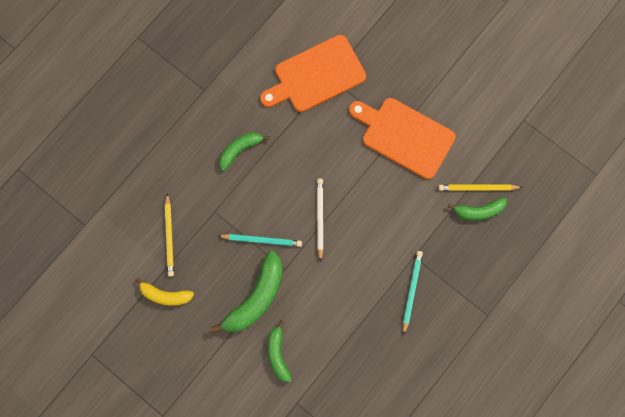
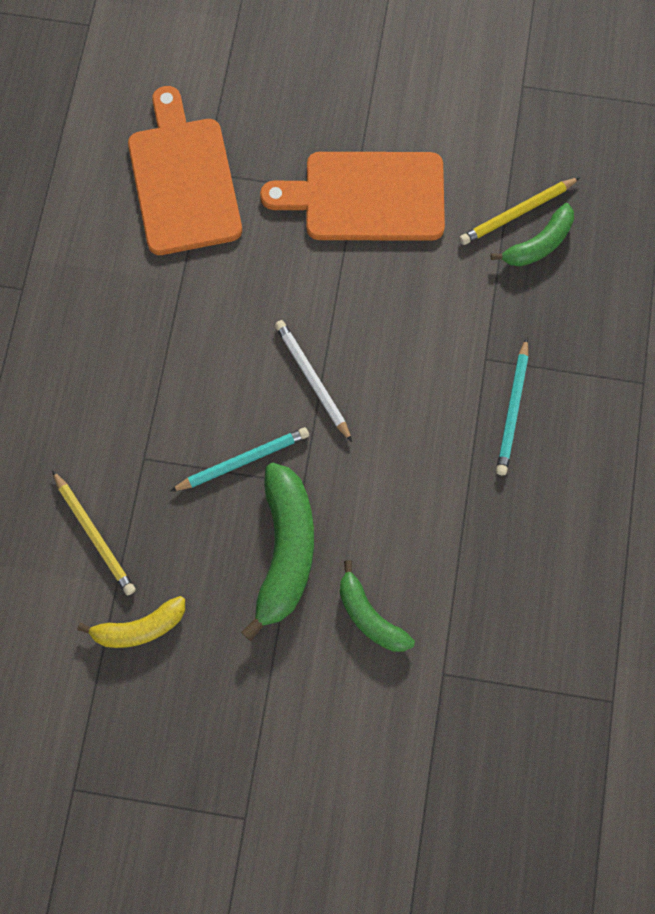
camera: 30 degrees left, 5 degrees down
(240, 150) = (130, 347): green banana -> none
(316, 75) = (183, 180): orange cutting board -> orange cutting board turned 135 degrees clockwise
(411, 291) = (512, 410): turquoise pencil -> turquoise pencil turned 150 degrees counterclockwise

